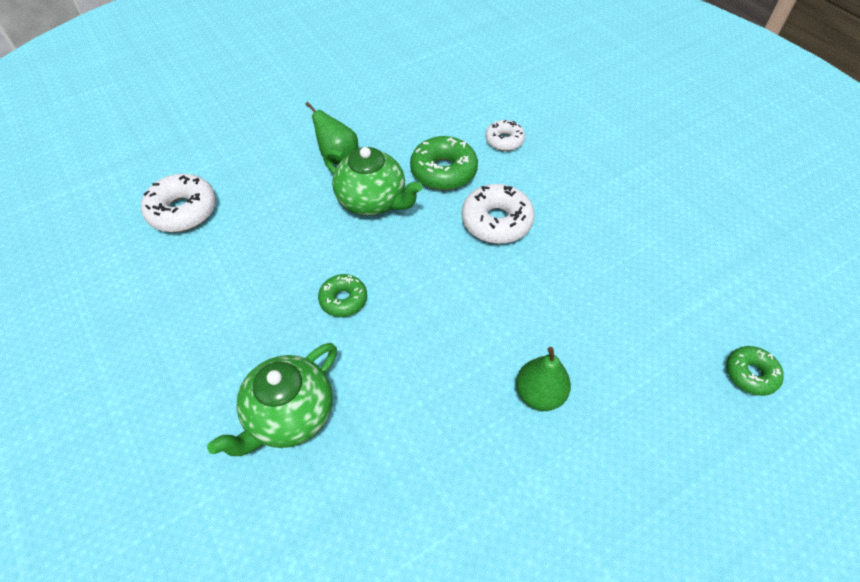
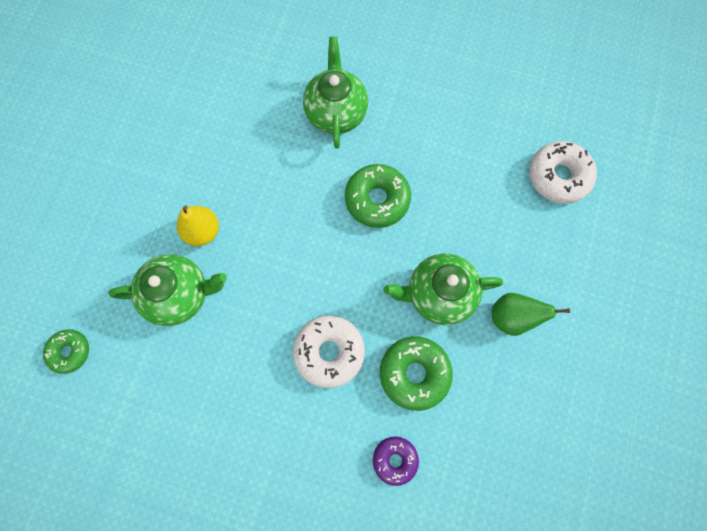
camera: 140 degrees right, 20 degrees up
(343, 300) = (377, 199): green donut -> green donut, size x1.63
(504, 140) = (395, 459): white donut -> purple donut
(539, 394) = (203, 231): green pear -> yellow pear
(602, 350) = (180, 294): none -> green teapot

